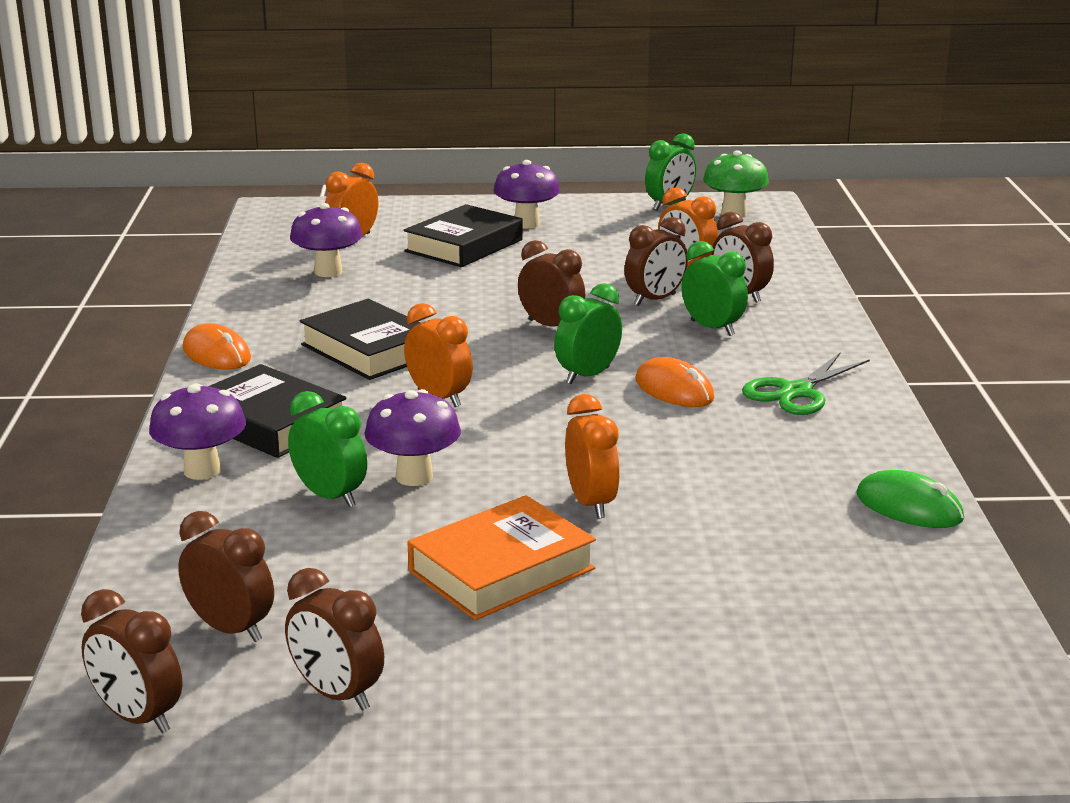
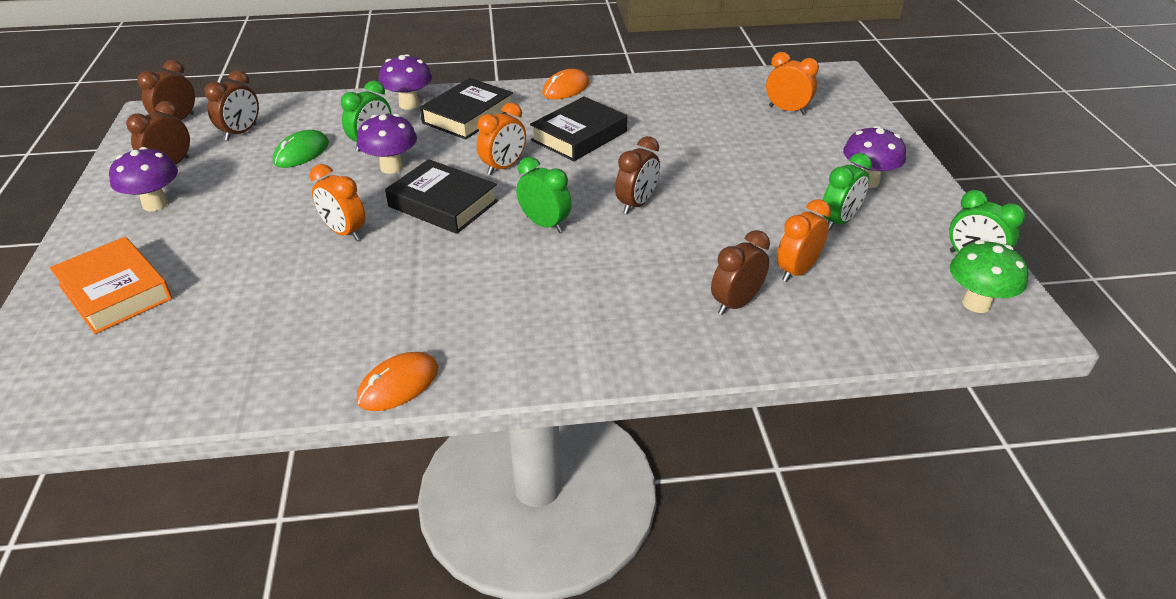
camera: 85 degrees right, 15 degrees up
(328, 272) = (716, 108): purple mushroom -> purple mushroom (155, 204)
(464, 246) = (797, 156): black book -> black book (443, 204)
(501, 570) = (271, 204): orange book -> orange book (115, 292)
(591, 503) = (344, 232): orange clock -> orange clock turned 60 degrees clockwise
(655, 300) = (708, 254): brown clock -> none
(674, 389) = (522, 265): orange mouse -> orange mouse (398, 384)
(712, 328) = (651, 286): green clock -> green clock (839, 221)
(796, 392) = (519, 331): green scissors -> none
(909, 507) = (305, 383): green mouse -> green mouse (301, 152)

